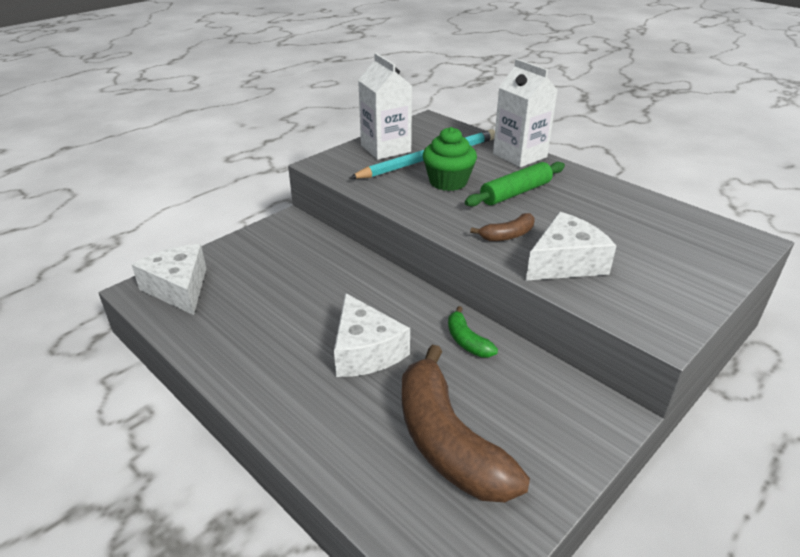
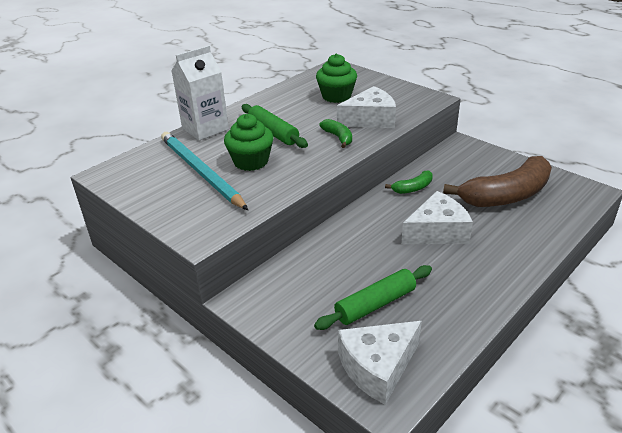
camera: 90 degrees left, 0 degrees up
(255, 292) = (375, 304): none -> green rolling pin
(385, 148) = (171, 198): white carton -> none
(507, 235) = (338, 137): brown banana -> green banana
(565, 262) = (370, 119): white cheese -> white cheese turned 105 degrees clockwise
(635, 238) = (336, 96): none -> green cupcake

